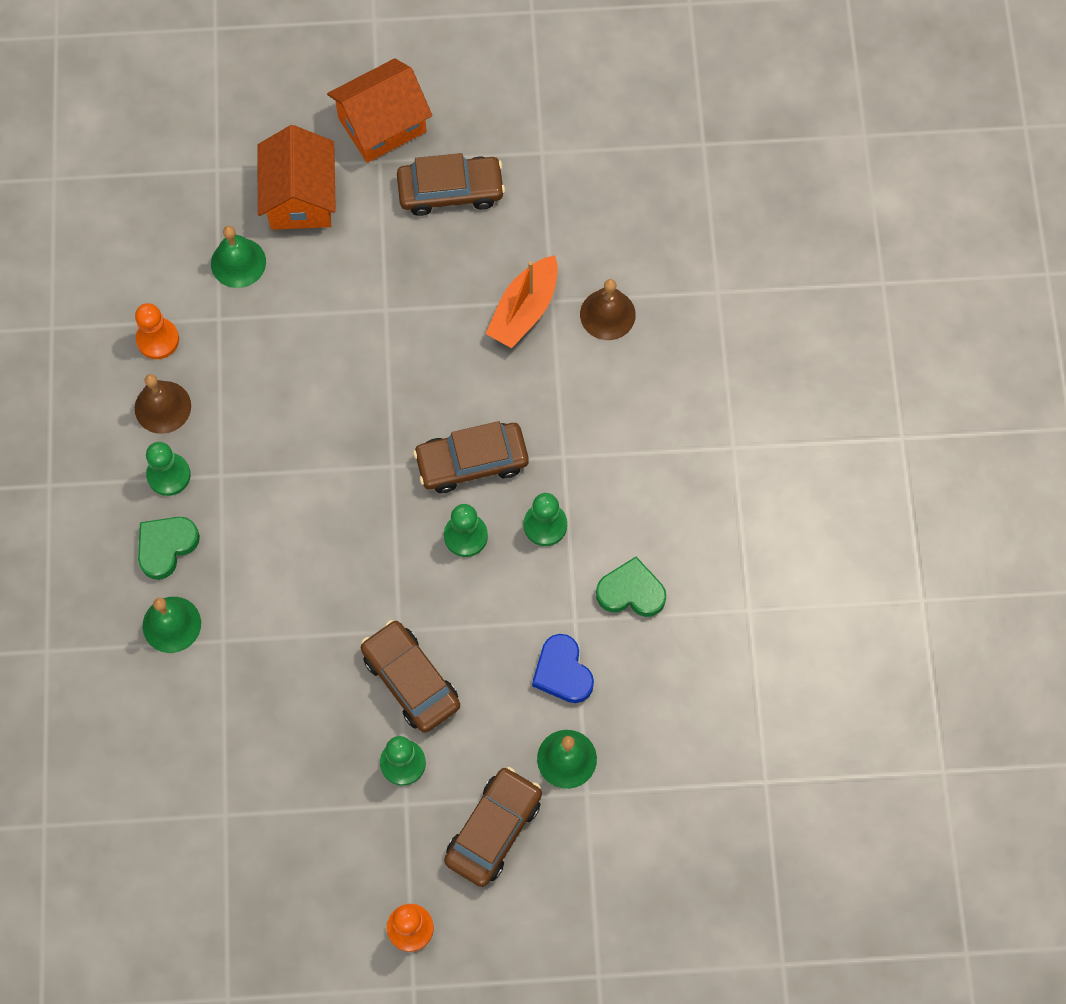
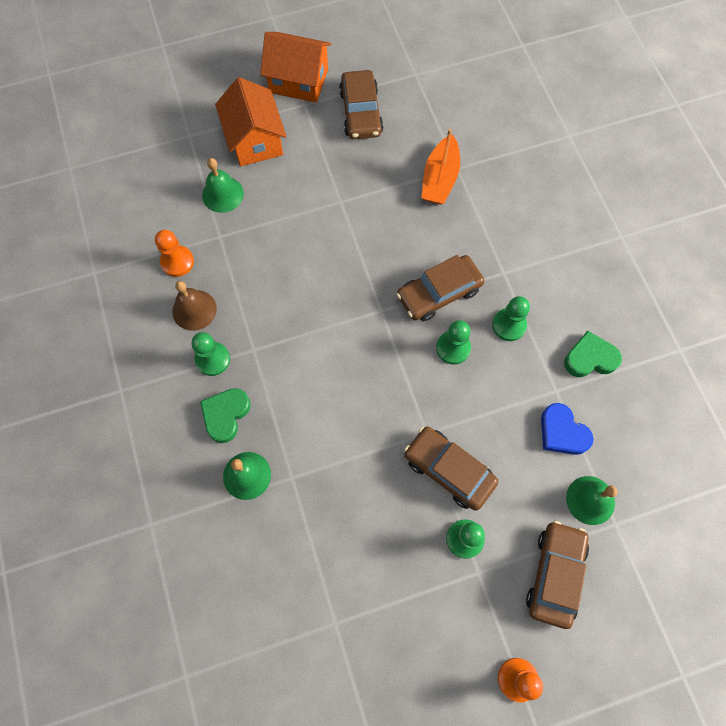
camera: 15 degrees left, 0 degrees up
(382, 125) = (298, 81): orange house -> orange house turned 60 degrees clockwise
(450, 191) = (361, 112): brown car -> brown car turned 105 degrees clockwise
(607, 314) = (499, 168): brown bell -> none

